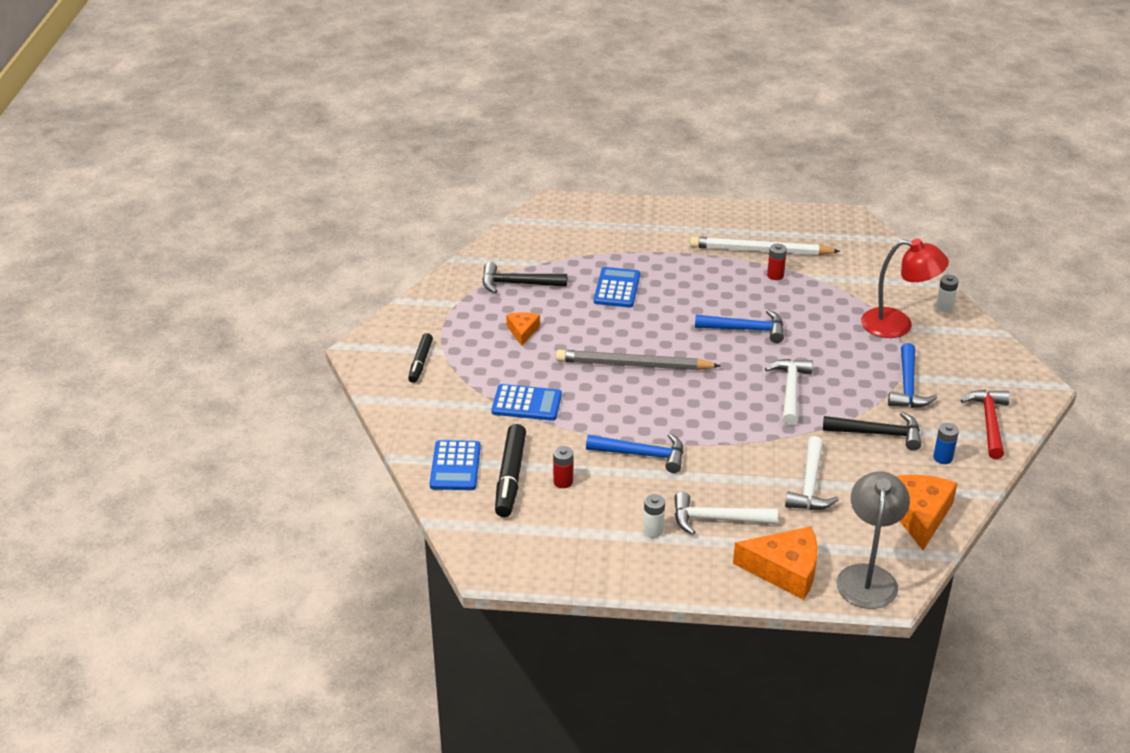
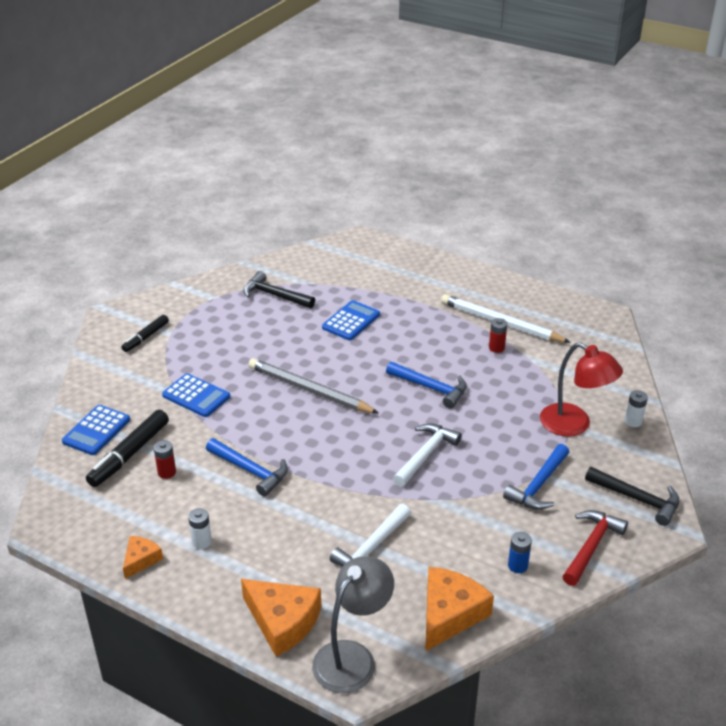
camera: 25 degrees right, 0 degrees up
(522, 331) = (245, 335): orange cheese -> orange cheese (141, 560)
(717, 519) = (263, 551): white hammer -> none
(878, 434) = (474, 521): black hammer -> black hammer (637, 499)

